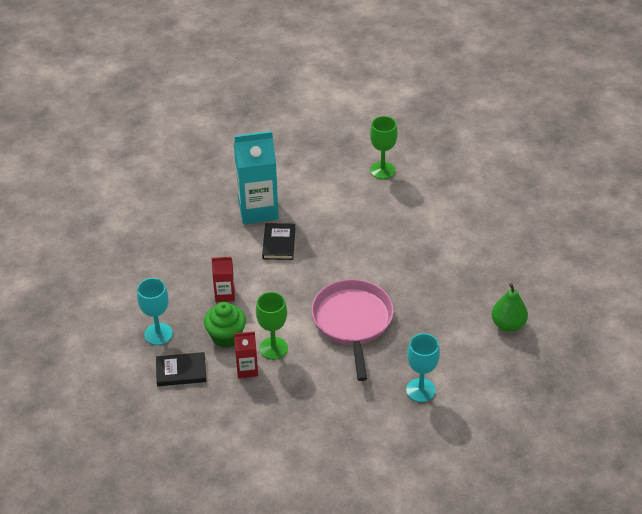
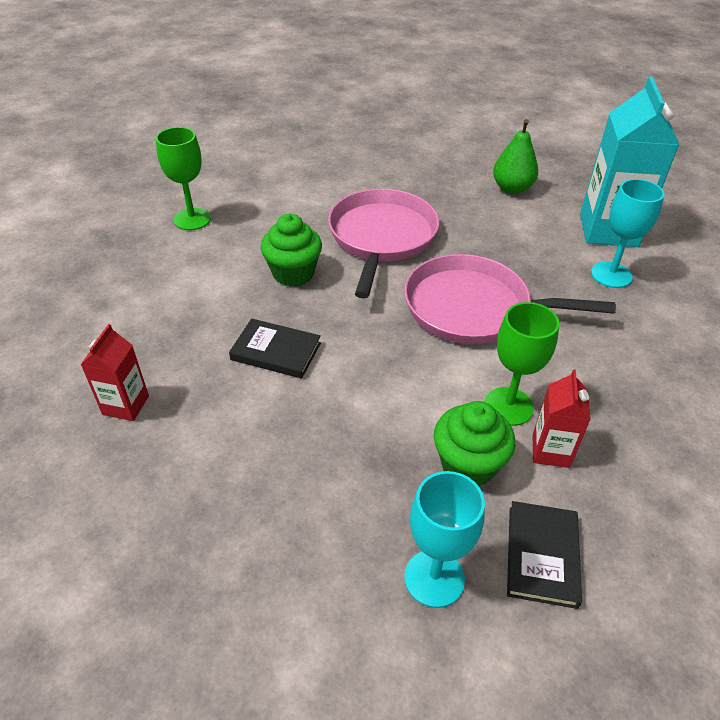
camera: 75 degrees left, 0 degrees up
(225, 294) = (364, 446): red carton -> red carton (126, 405)
(258, 210) = (183, 360): turquoise carton -> turquoise carton (608, 230)
(349, 232) = (293, 273): none -> green cupcake
(407, 264) = (381, 237): none -> pink pan

